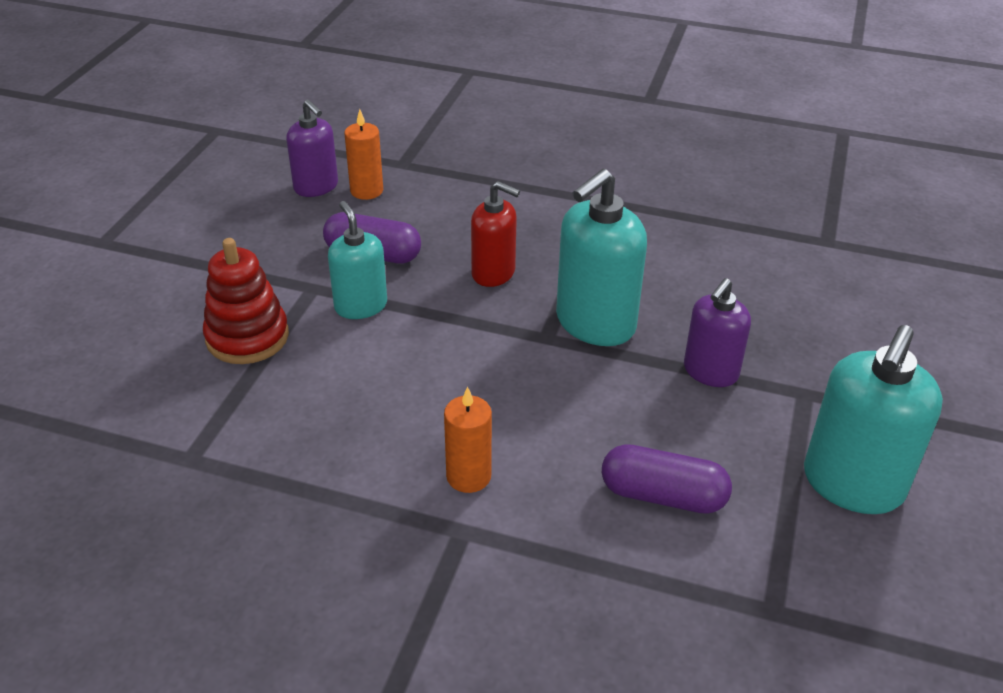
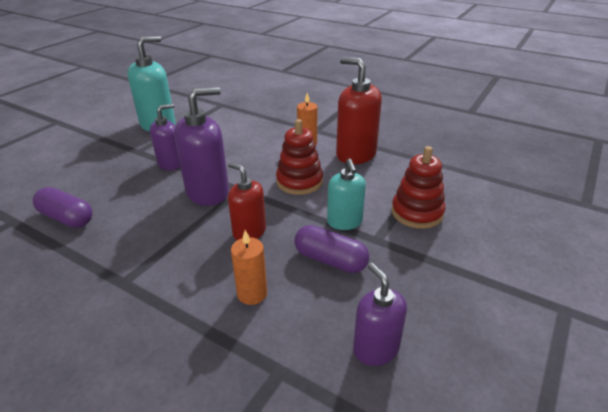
camera: 165 degrees left, 5 degrees down
(354, 457) = (355, 154): none -> red soap dispenser
(366, 191) = (325, 333): orange candle -> orange candle (252, 293)
(451, 368) = (299, 182): none -> red stacking toy
(595, 323) = (208, 192): turquoise soap dispenser -> purple soap dispenser
(663, 496) = (233, 130): purple capsule -> purple capsule (67, 218)

